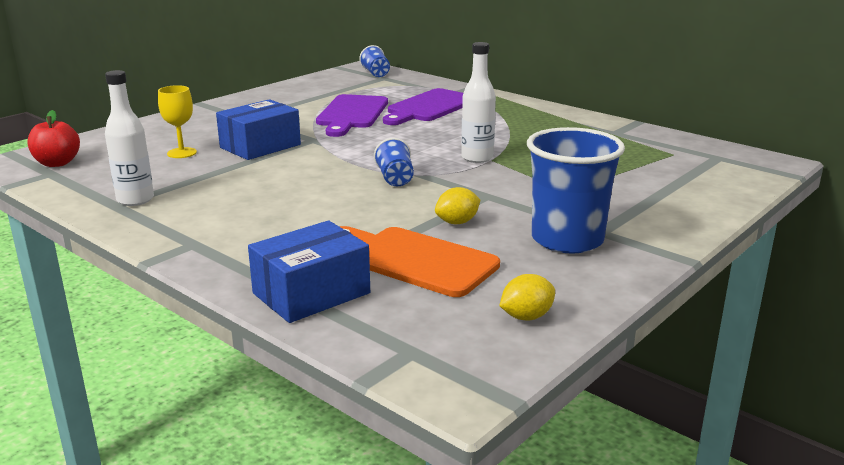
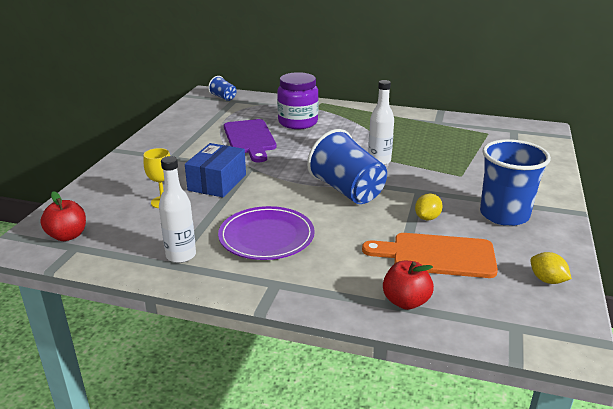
camera: 25 degrees left, 5 degrees up
(243, 202) = (266, 236): none -> purple plate
(311, 293) = (406, 301): blue box -> red apple
(395, 179) = (347, 191): blue cup -> blue cup, size x2.05
(429, 107) = (298, 122): purple cutting board -> purple jar
(526, 317) = (547, 280): yellow lemon -> yellow lemon turned 75 degrees counterclockwise

